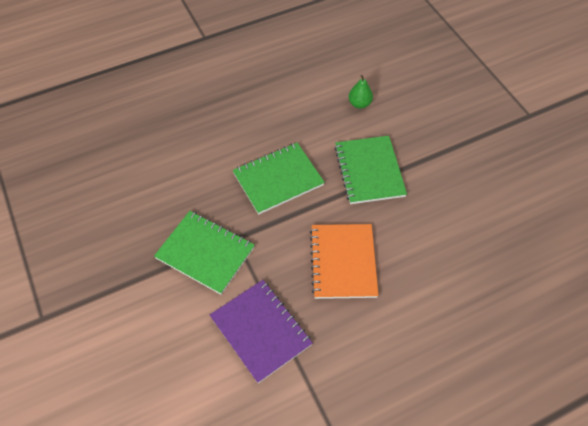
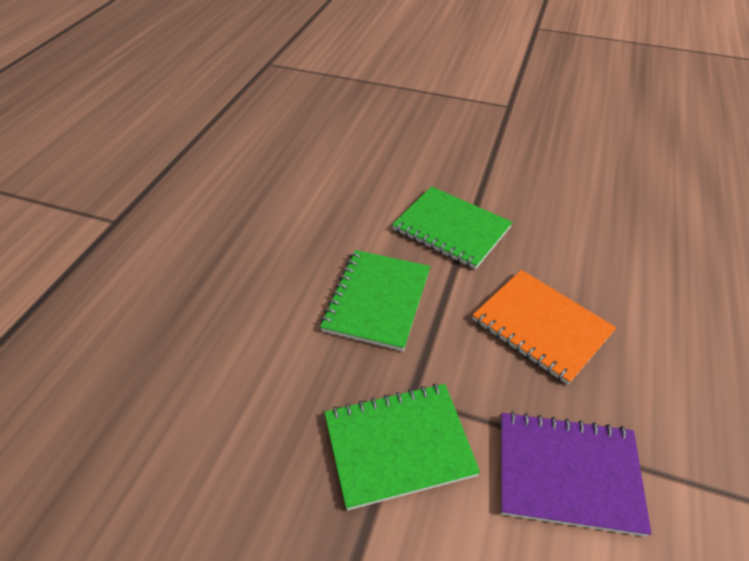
camera: 45 degrees left, 10 degrees down
(359, 104) = (366, 180): green pear -> none

